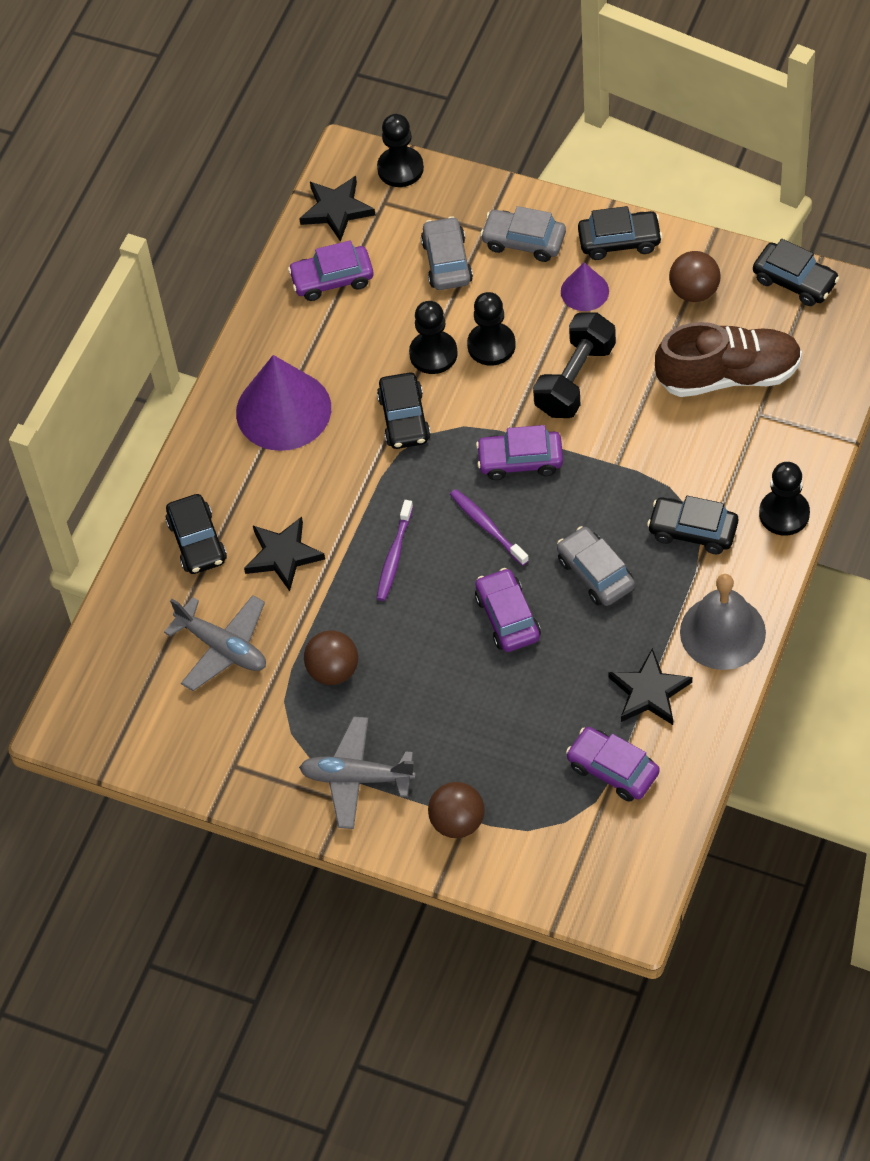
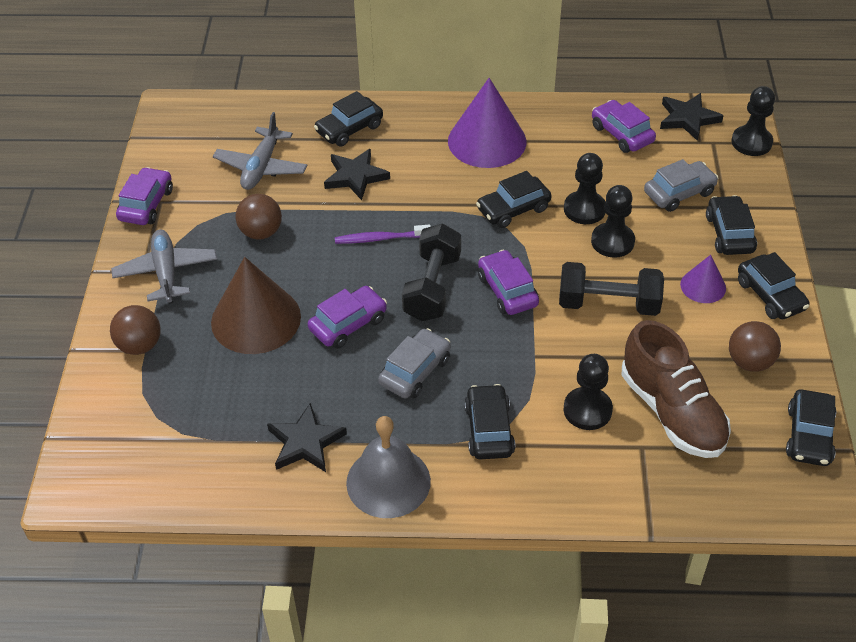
camera: 65 degrees right, 10 degrees down
(465, 702) = (256, 319): none -> brown cone
(487, 526) = (432, 287): purple toothbrush -> black dumbbell
(524, 241) = (729, 233): grey car -> black car
(613, 769) = (217, 437): purple car -> purple car (146, 204)
(784, 514) = (539, 496): black pawn -> black pawn (587, 410)

